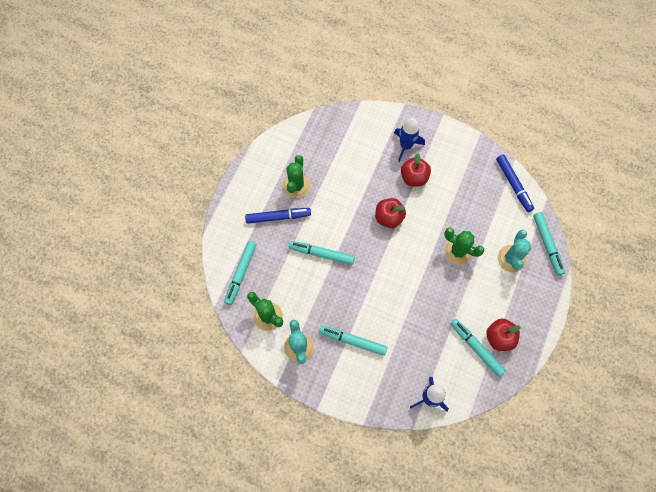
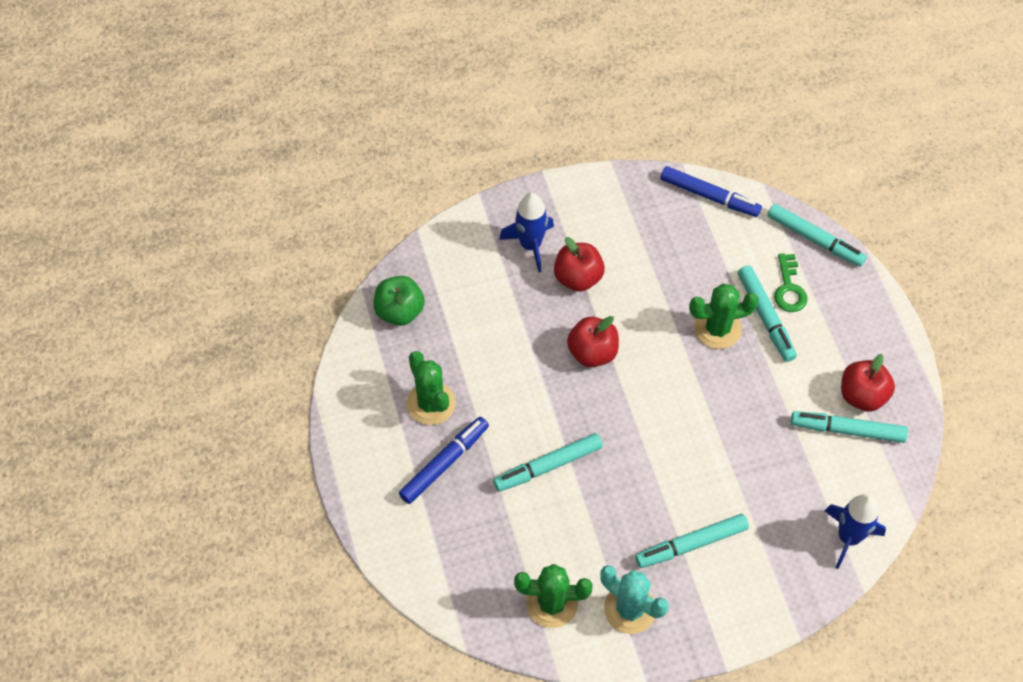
camera: 40 degrees left, 10 degrees down
(241, 273) = (462, 577): turquoise marker -> turquoise marker (765, 317)
(320, 133) = (399, 311): none -> green apple
(511, 258) = (789, 288): turquoise cactus -> green key

